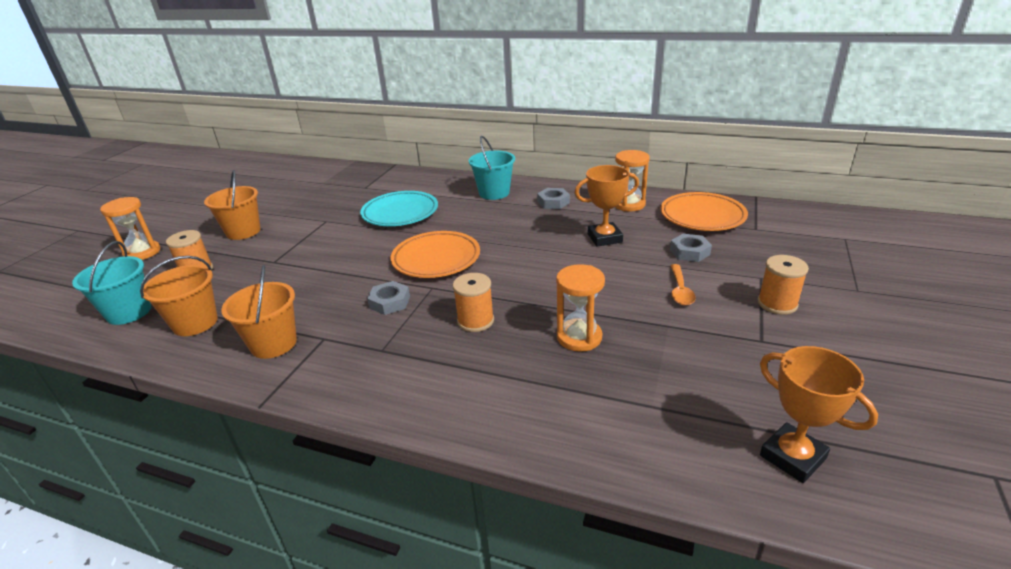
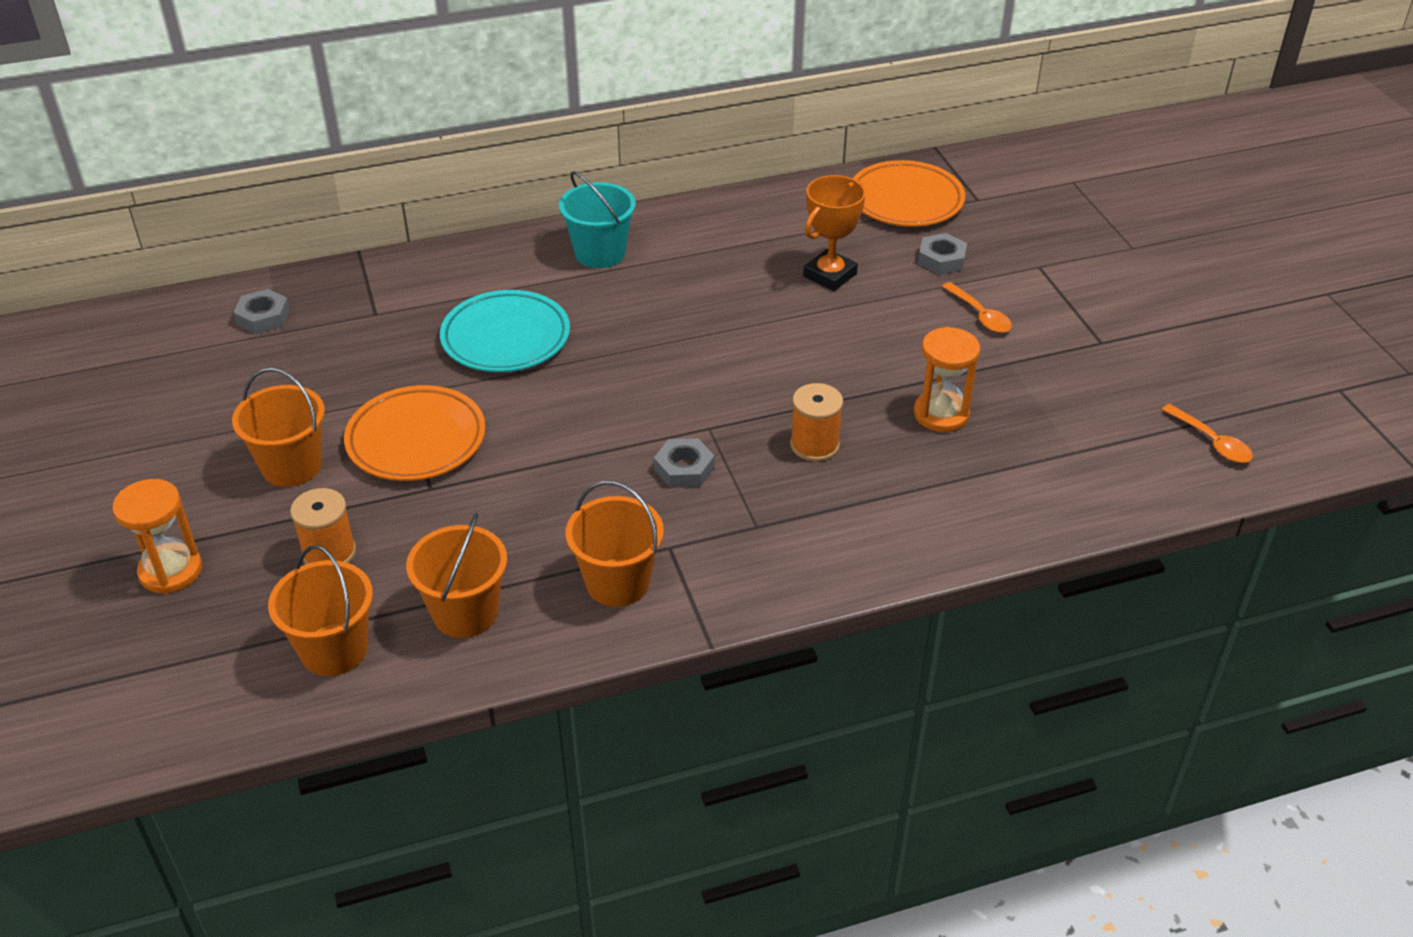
camera: 40 degrees left, 10 degrees up
(129, 312) = (334, 650): turquoise bucket -> orange bucket
(436, 259) = (660, 388): orange plate -> orange plate (416, 440)
(553, 202) = (703, 241): grey nut -> grey nut (263, 317)
(629, 204) = (803, 211): orange hourglass -> none
(777, 303) = (1080, 293): orange spool -> none
(792, 457) = (1211, 442): orange trophy -> orange spoon

